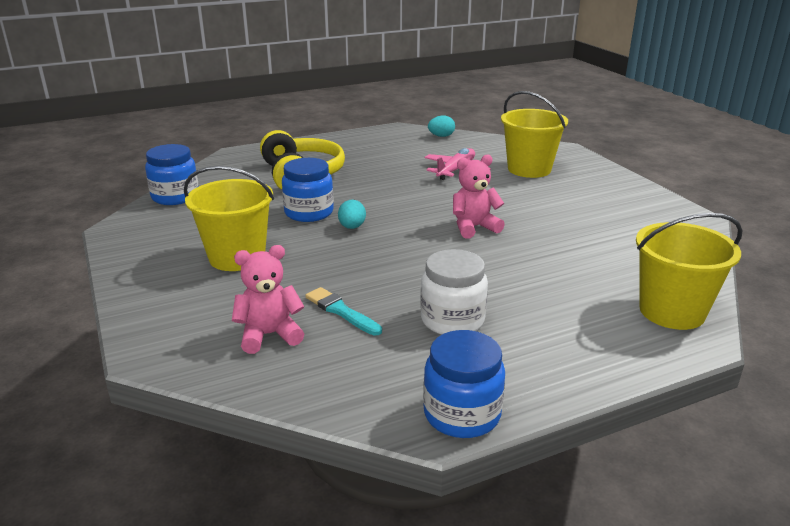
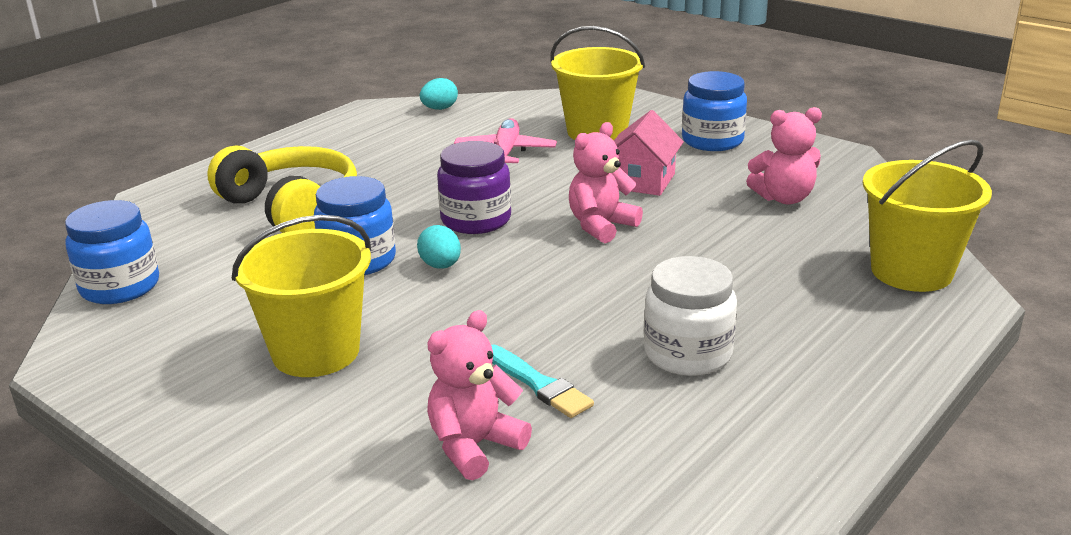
camera: 25 degrees left, 0 degrees up
(341, 311) = (538, 384): turquoise brush -> turquoise brush turned 150 degrees counterclockwise
(399, 206) = (476, 220): none -> purple jar
(462, 414) = (806, 465): blue jar -> blue jar (712, 141)
(529, 206) = (641, 181): none -> pink house
(621, 239) = (784, 198): none -> pink teddy bear

